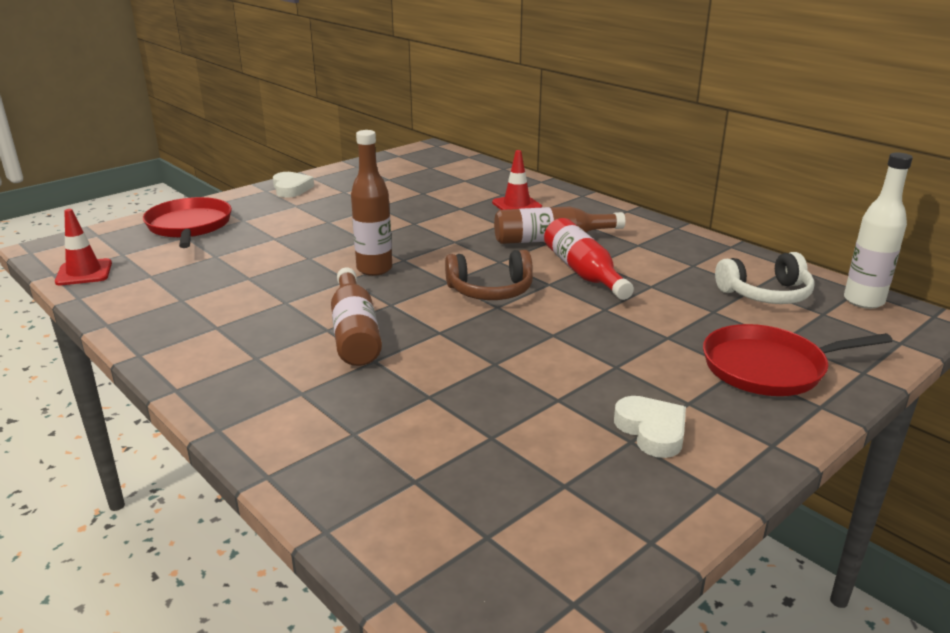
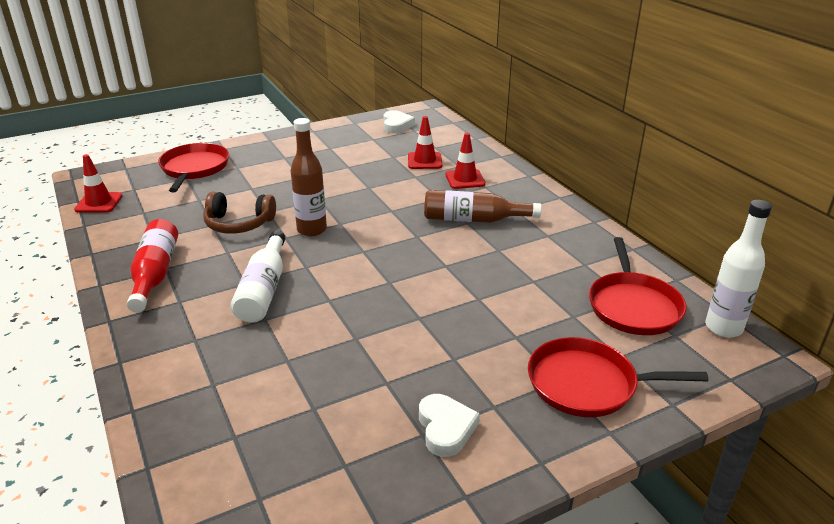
camera: 15 degrees right, 5 degrees up
(291, 189) = (290, 140): white heart -> white heart (396, 125)
(355, 332) = (264, 289): brown bottle -> white bottle
(461, 193) = (424, 161): none -> red traffic cone
(490, 290) = (393, 265): brown headphones -> brown headphones (238, 224)
(583, 272) = (482, 258): red bottle -> red bottle (155, 274)
(766, 294) = (633, 306): white headphones -> red pan

